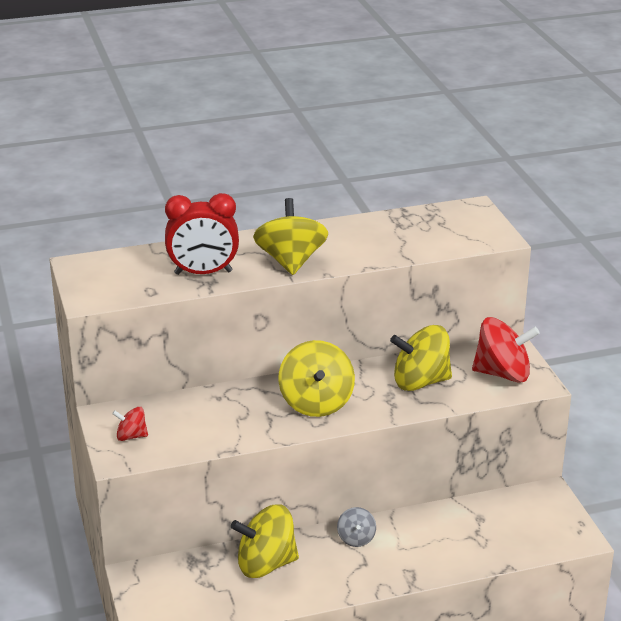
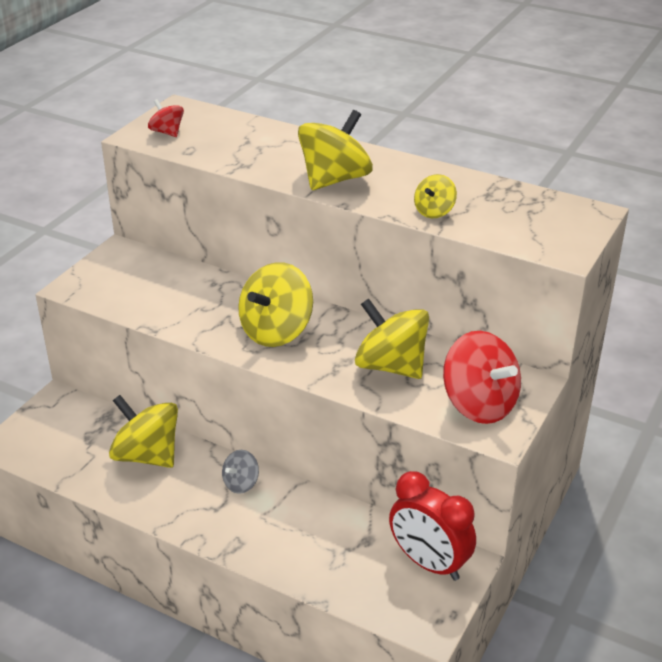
camera: 45 degrees right, 5 degrees up
(131, 436) = (108, 276): red spinning top -> red spinning top (167, 132)
(203, 273) = (251, 155): red clock -> red clock (429, 563)
(388, 251) = (434, 211): none -> yellow spinning top

